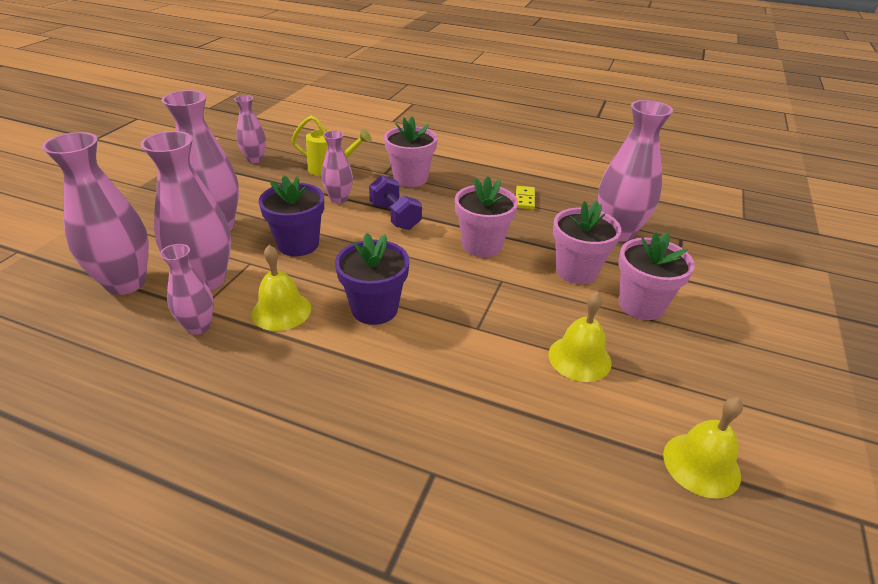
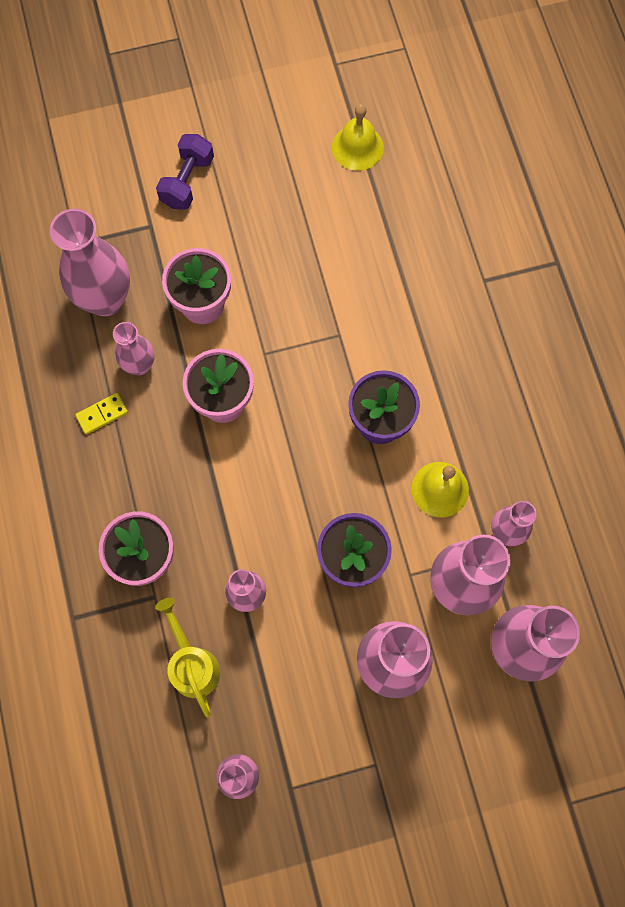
camera: 125 degrees left, 35 degrees up
(395, 216) = (235, 513): purple dumbbell -> purple dumbbell (187, 181)
(548, 225) = (139, 365): none -> pink vase
(579, 358) = (316, 251): yellow bell -> none
(641, 305) = (214, 237): pink flower pot -> none

